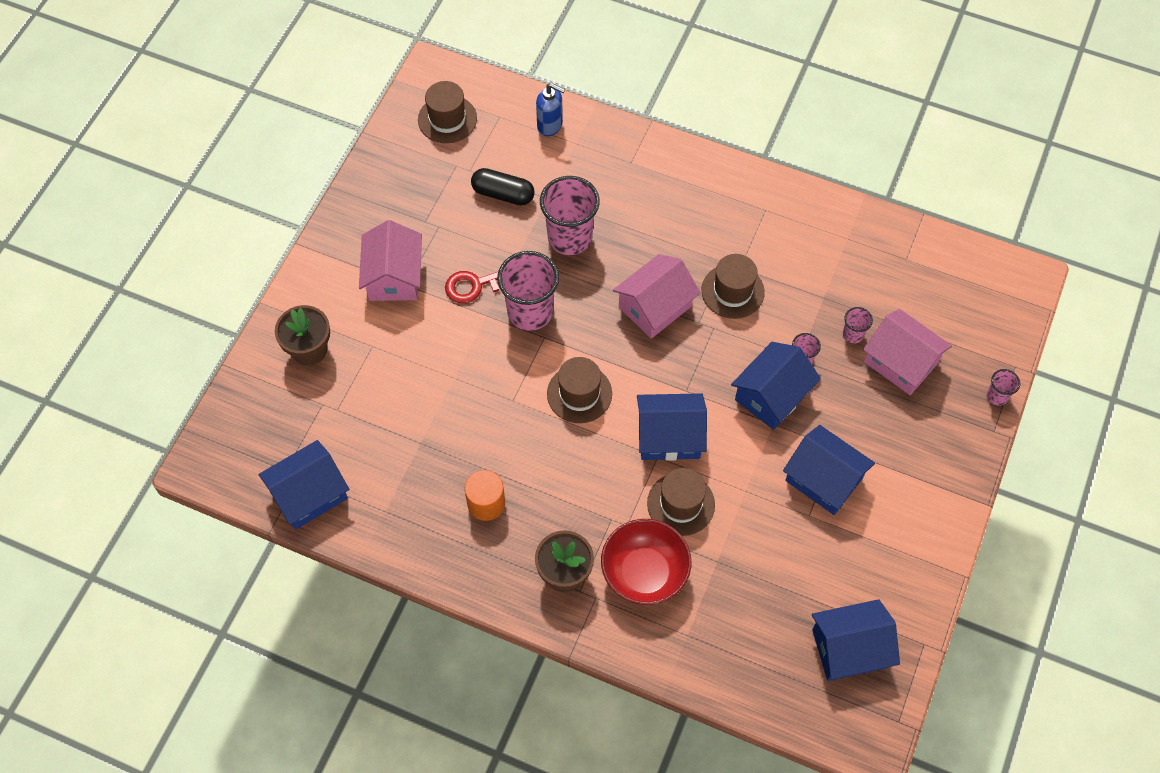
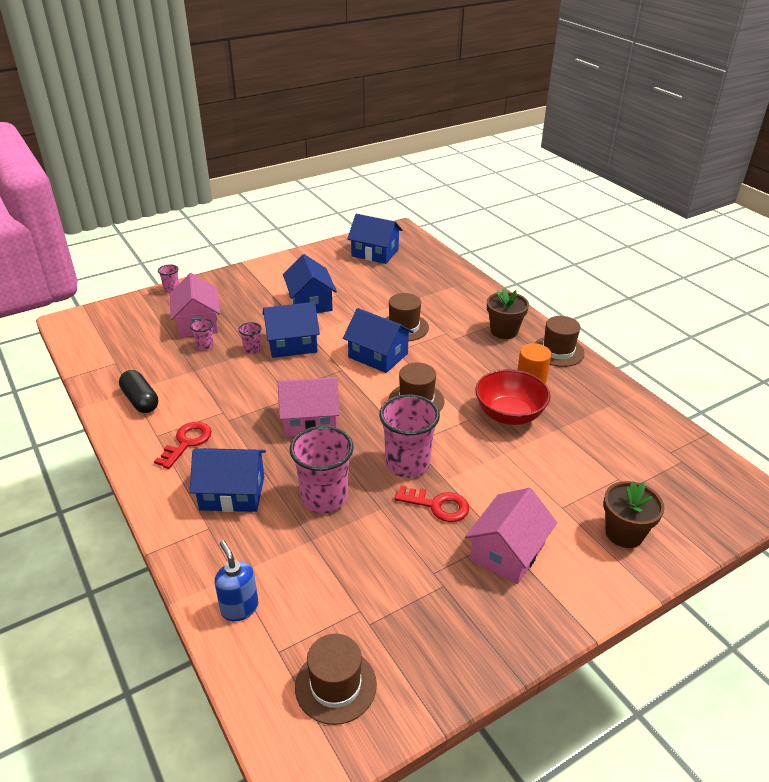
camera: 145 degrees left, 25 degrees down
(309, 494) = (667, 439): blue house -> blue house (232, 493)
(503, 194) = (347, 567): black capsule -> black capsule (140, 400)
(644, 572) = (454, 313): red bowl -> red bowl (509, 414)
(732, 291) = (246, 402): brown hat -> brown hat (558, 351)
(733, 219) = (187, 442): none -> red key

